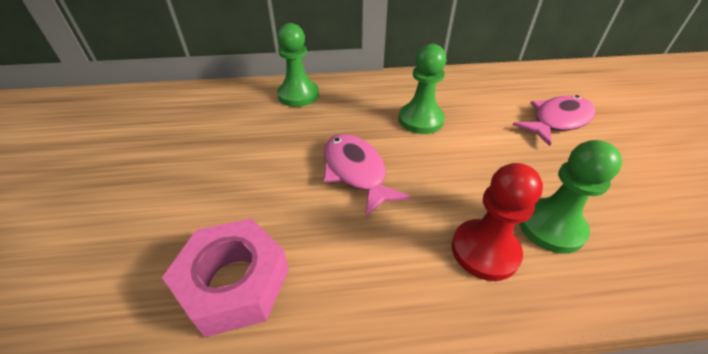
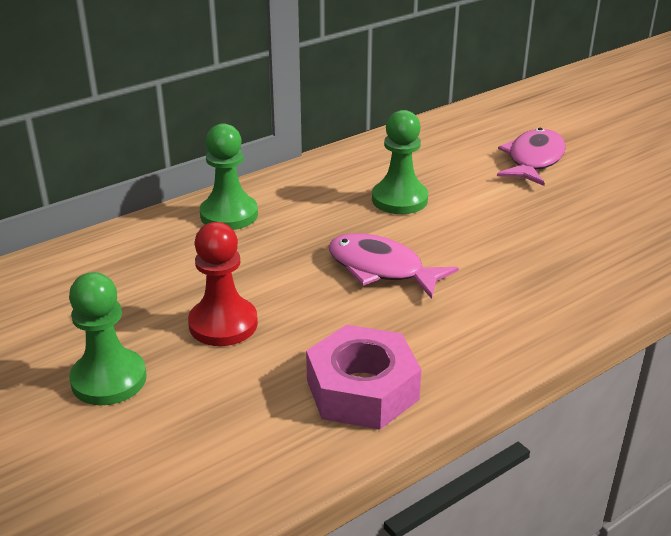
camera: 30 degrees left, 10 degrees down
(484, 251) = (549, 288): red pawn -> red pawn (223, 324)
(551, 227) = (586, 253): green pawn -> green pawn (109, 379)

